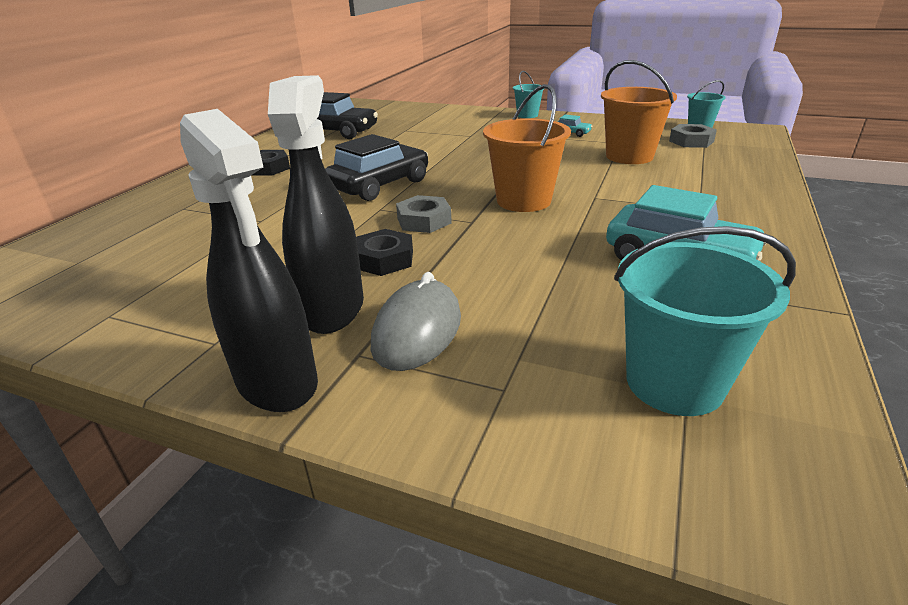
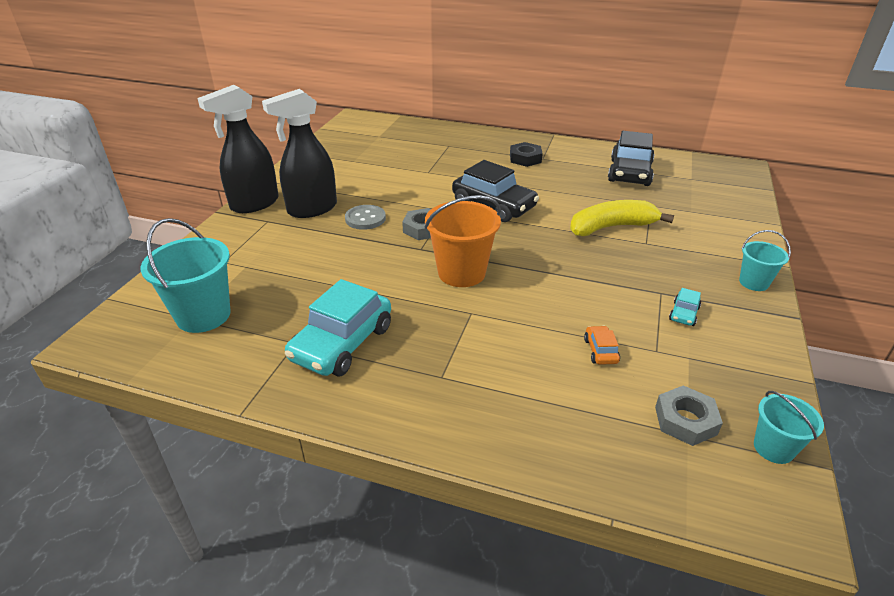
camera: 85 degrees right, 5 degrees up
(332, 308) = (312, 209): black spray bottle -> black spray bottle turned 150 degrees clockwise
(384, 259) = (365, 219): black nut -> grey button
(417, 331) = (281, 235): grey mouse -> none
(441, 143) = (611, 227): none -> yellow banana
(629, 156) = (600, 351): orange bucket -> orange car

